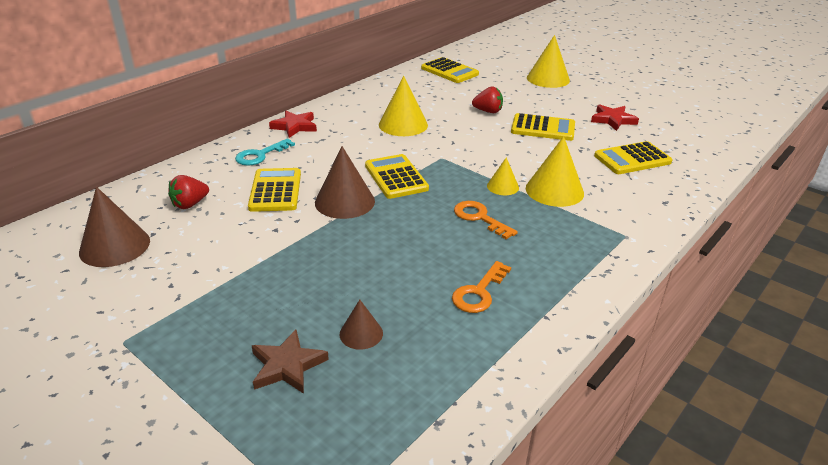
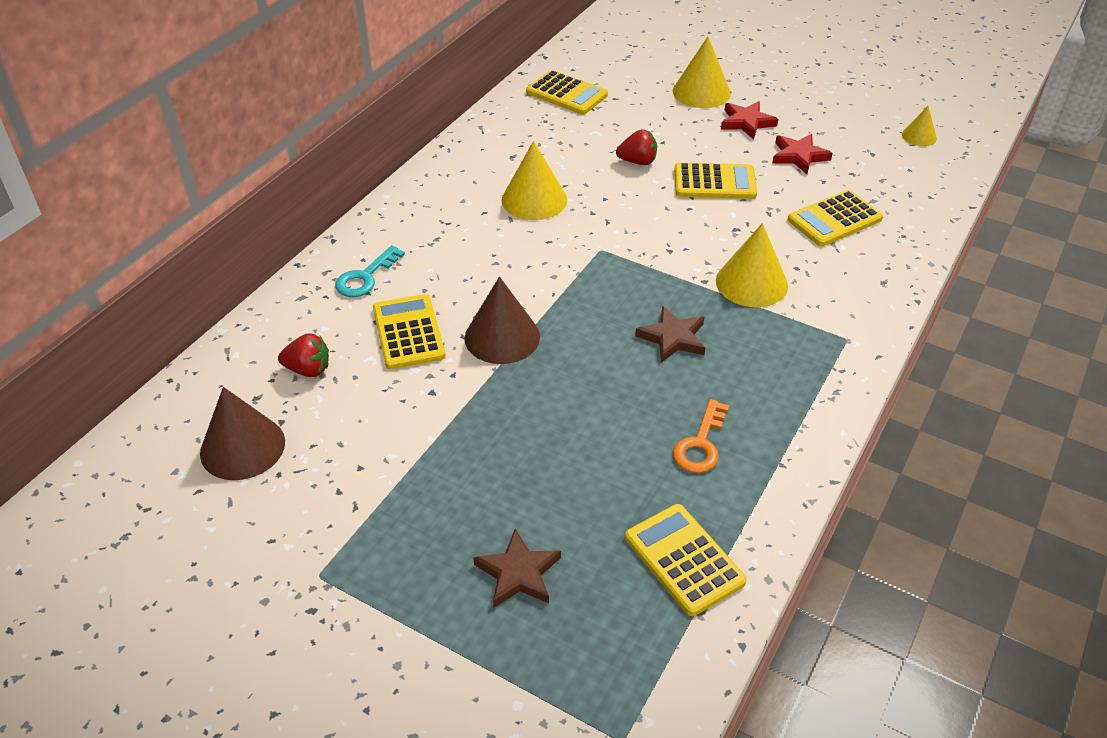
camera: 10 degrees left, 10 degrees up
(190, 204) = (308, 370): red strawberry -> red strawberry turned 120 degrees counterclockwise
(295, 126) = (391, 222): red star -> red star (746, 122)
(361, 333) = (585, 519): brown cone -> none
(396, 177) = (553, 289): yellow calculator -> yellow calculator (684, 560)
(479, 218) = (673, 338): orange key -> brown star
(503, 186) = (688, 285): yellow cone -> yellow cone (919, 136)

